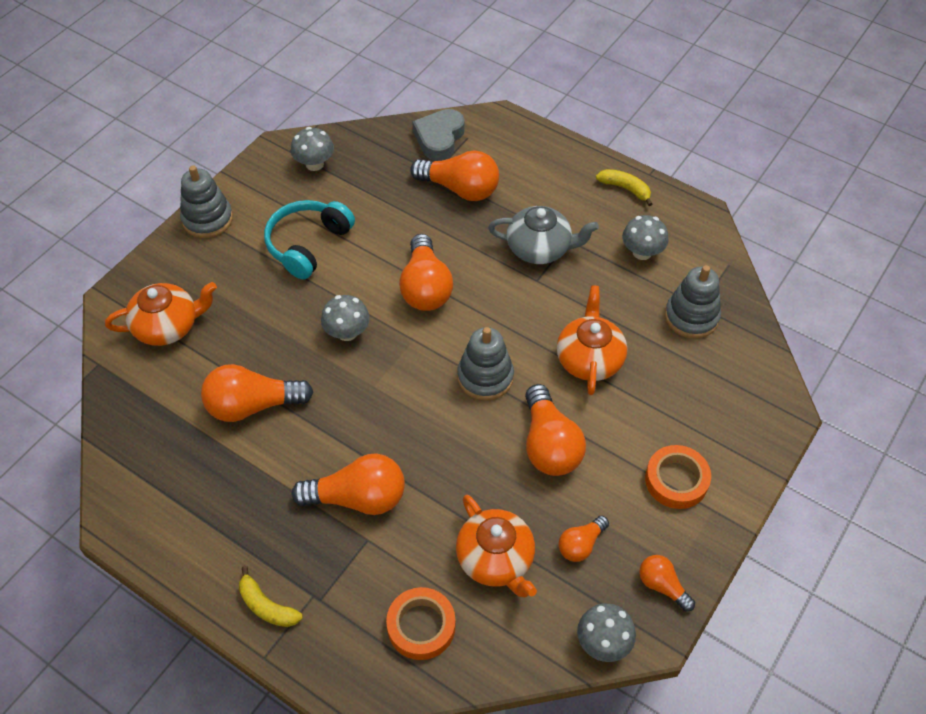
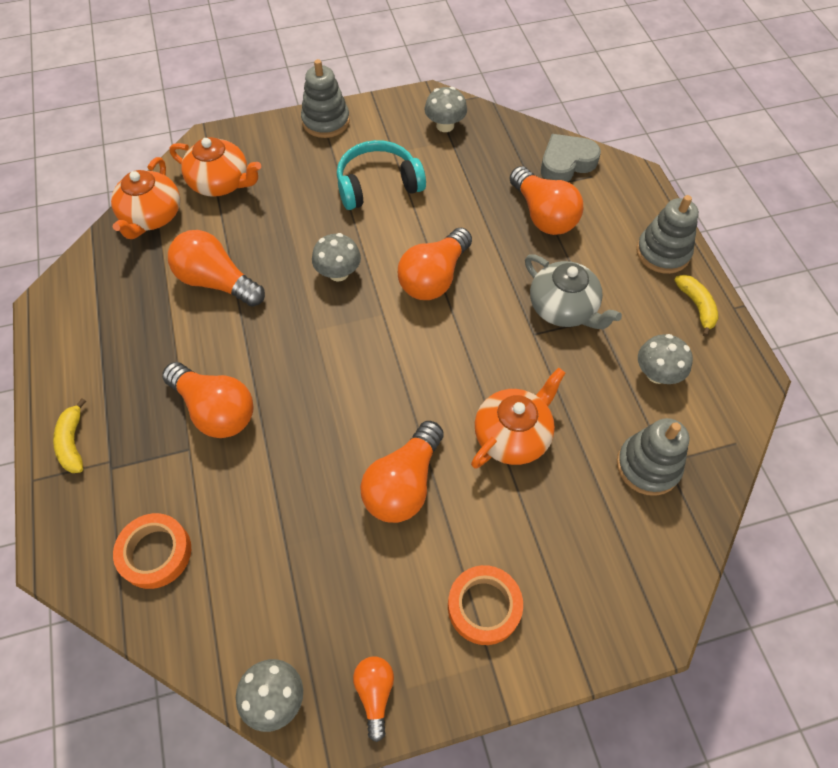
camera: 40 degrees right, 5 degrees up
(485, 377) = (408, 386): grey stacking toy -> grey stacking toy (663, 252)
(496, 559) = (264, 547): orange teapot -> orange teapot (152, 217)
(581, 544) = (343, 593): orange light bulb -> none

